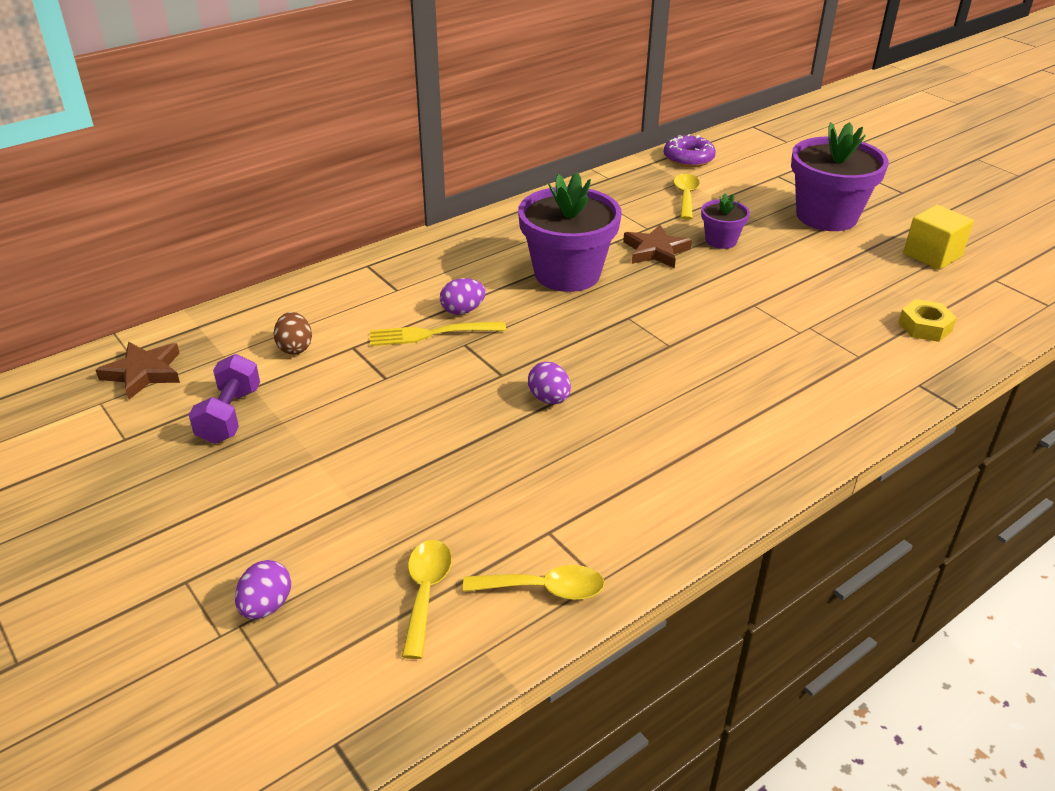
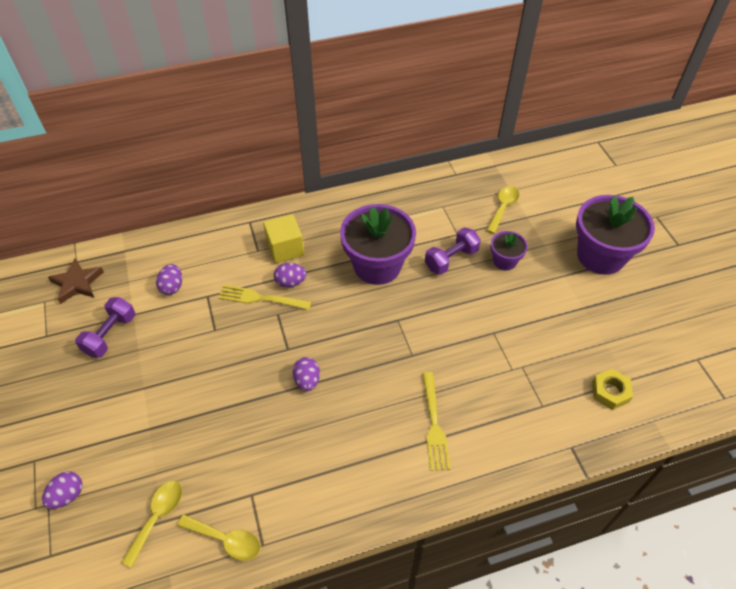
camera: 20 degrees right, 15 degrees up
(295, 348) = (172, 287): brown egg -> purple egg
(655, 251) = (451, 259): brown star -> purple dumbbell
(688, 158) = (527, 167): purple donut -> none
(743, 402) = (434, 424): none -> yellow fork
(932, 255) = (661, 319): yellow cube -> yellow cube (285, 248)

